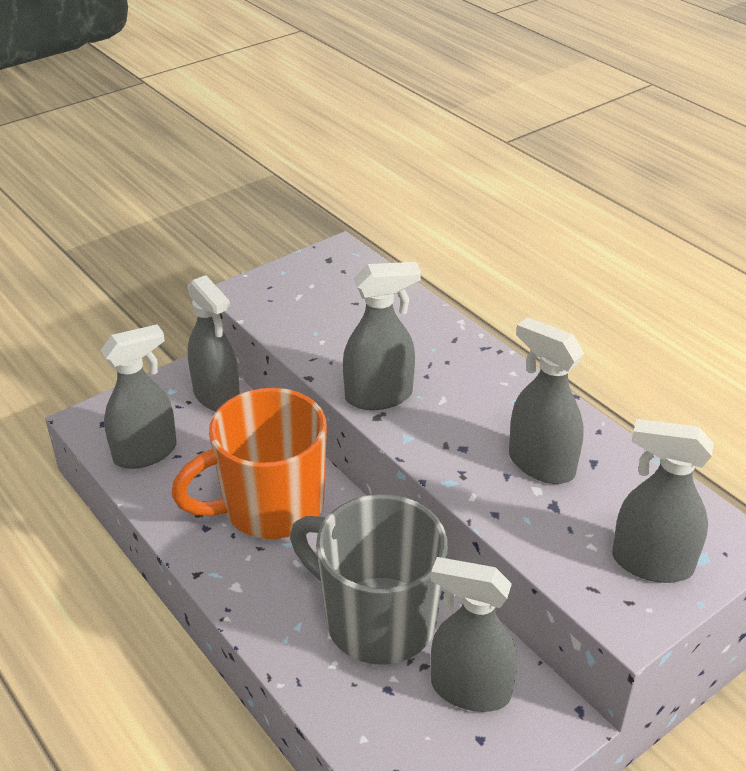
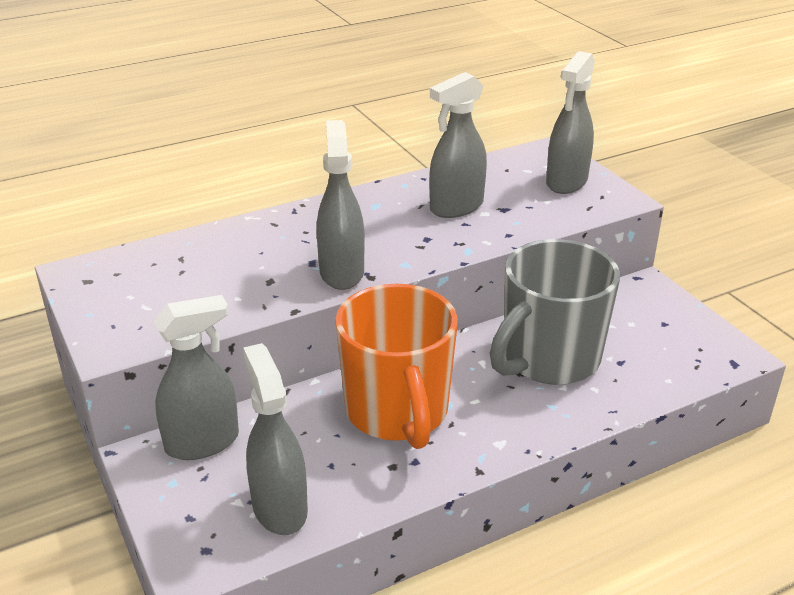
camera: 80 degrees left, 5 degrees down
(469, 689) = (620, 321): grey spray bottle -> none

